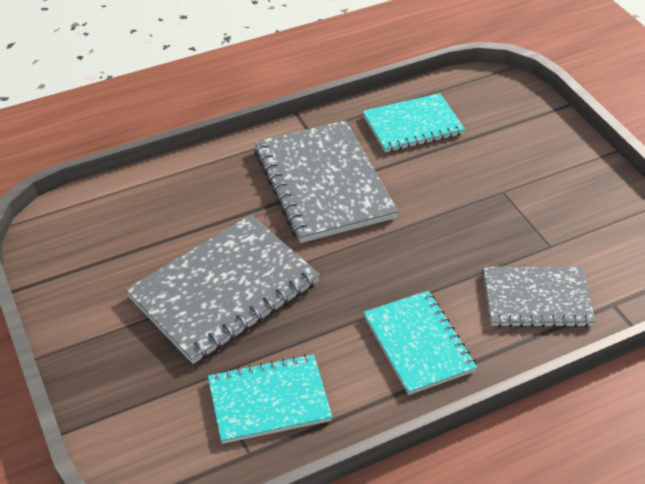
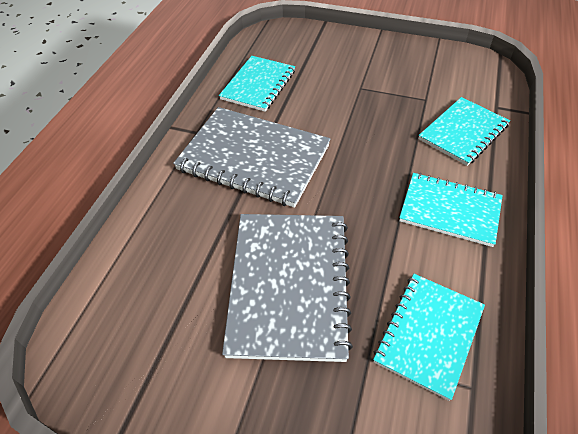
camera: 45 degrees left, 5 degrees up
(536, 299) = (463, 132): grey notebook -> turquoise notebook

